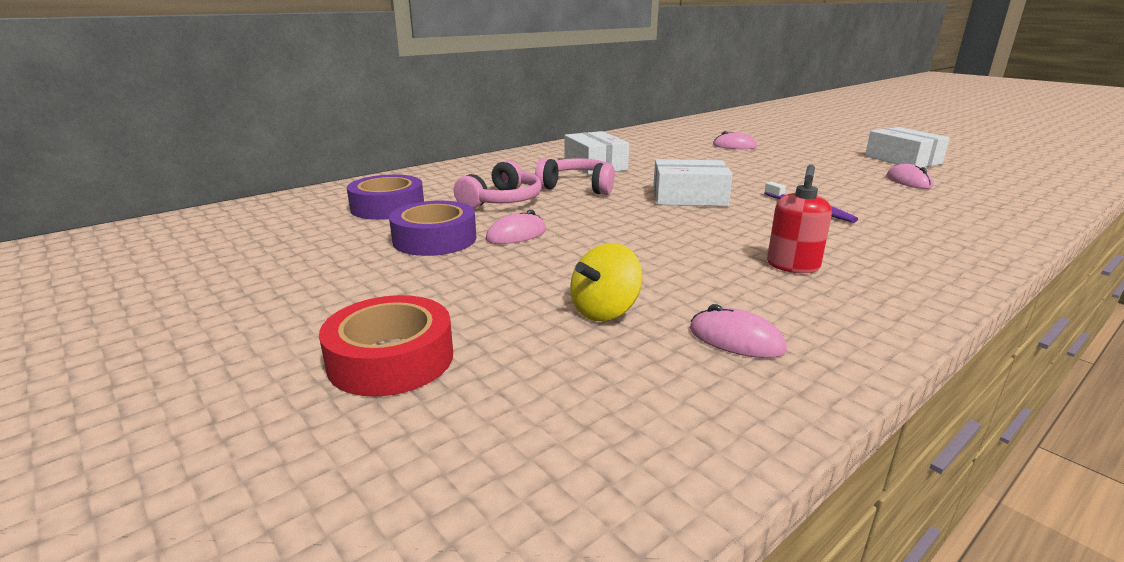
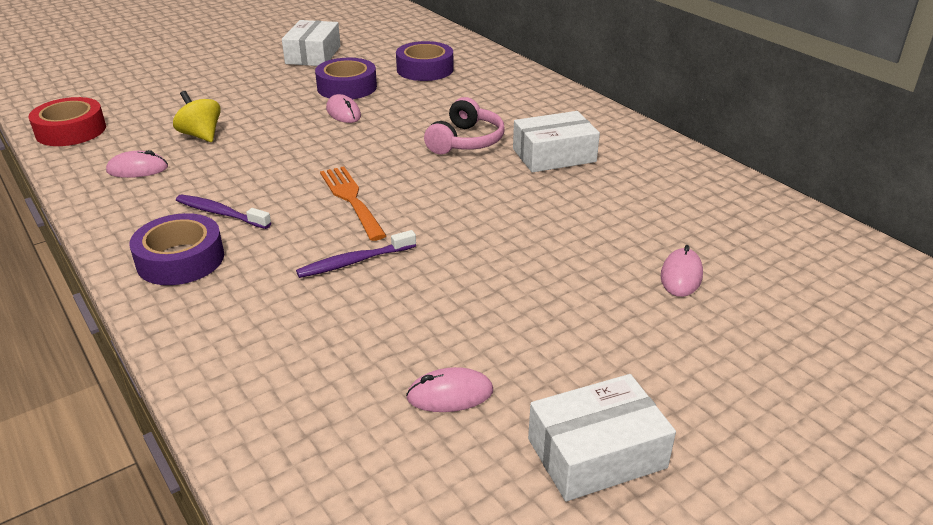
camera: 95 degrees right, 10 degrees up
(391, 359) = (191, 85): red tape -> red tape (71, 131)
(502, 201) = (429, 108): pink headphones -> none
(689, 197) = (416, 195): white box -> white box (313, 55)
(715, 216) = (351, 200): none -> orange fork
(736, 339) = (137, 169): pink mouse -> pink mouse turned 45 degrees clockwise
(792, 266) = (220, 213): red soap dispenser -> purple toothbrush
(893, 271) = (180, 259): none -> purple tape

